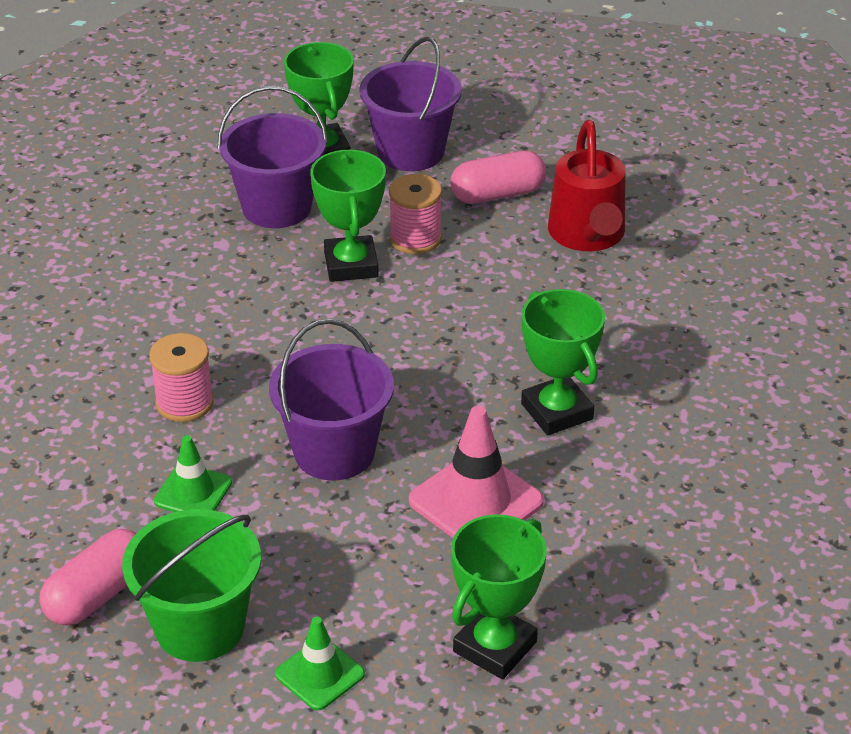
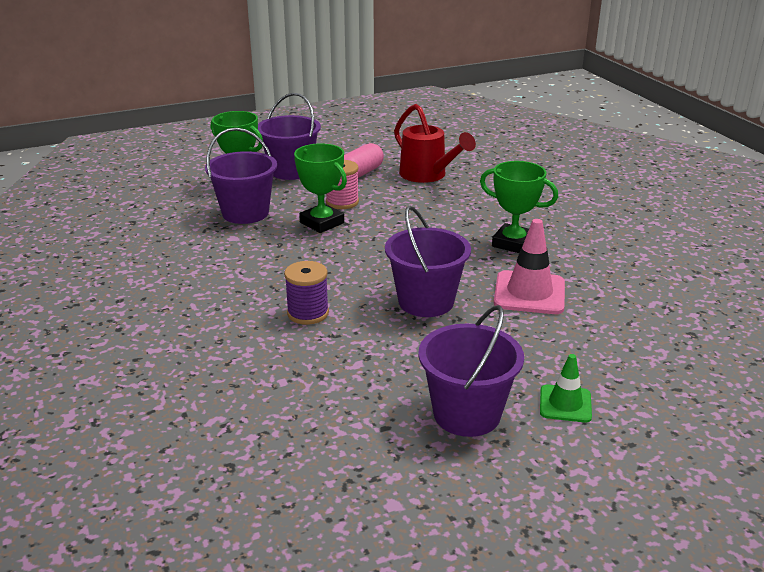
camera: 35 degrees left, 10 degrees down
(98, 594) = (381, 427): pink capsule -> none
(184, 403) = (308, 313): pink spool -> purple spool
(193, 492) = (371, 352): green traffic cone -> none
(200, 627) = (467, 414): green bucket -> purple bucket
(495, 647) = (631, 349): green trophy -> none

